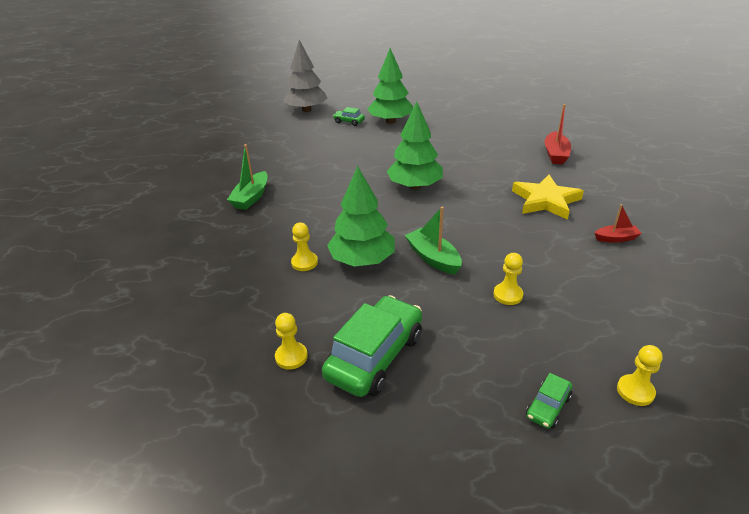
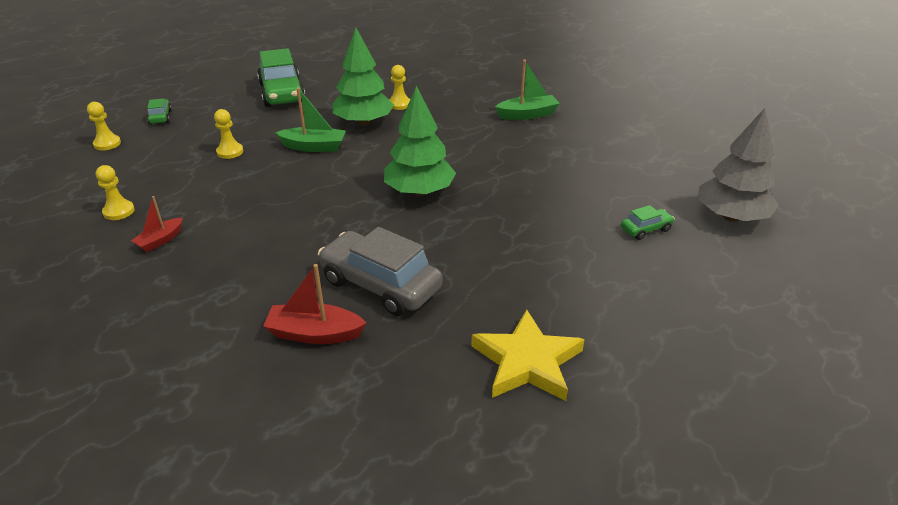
camera: 130 degrees right, 0 degrees up
(251, 197) = (527, 114): green boat -> green boat turned 105 degrees clockwise
(291, 357) = (327, 75): yellow pawn -> yellow pawn (119, 211)
(390, 121) = (606, 262): green tree -> none
(502, 157) = (380, 284): none -> grey car
(545, 201) = (266, 247): yellow star -> yellow star (527, 361)
(555, 154) = (314, 333): red boat -> red boat turned 45 degrees counterclockwise

